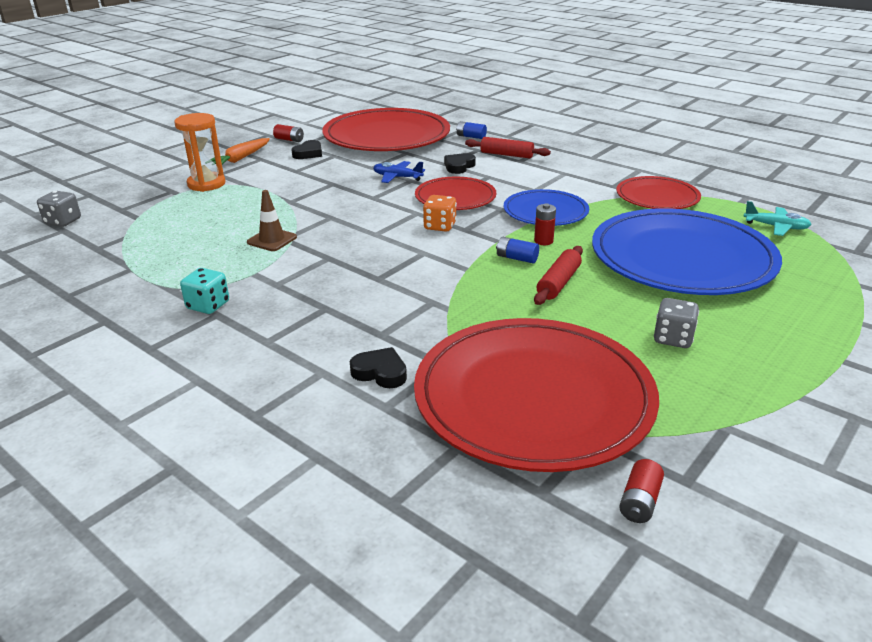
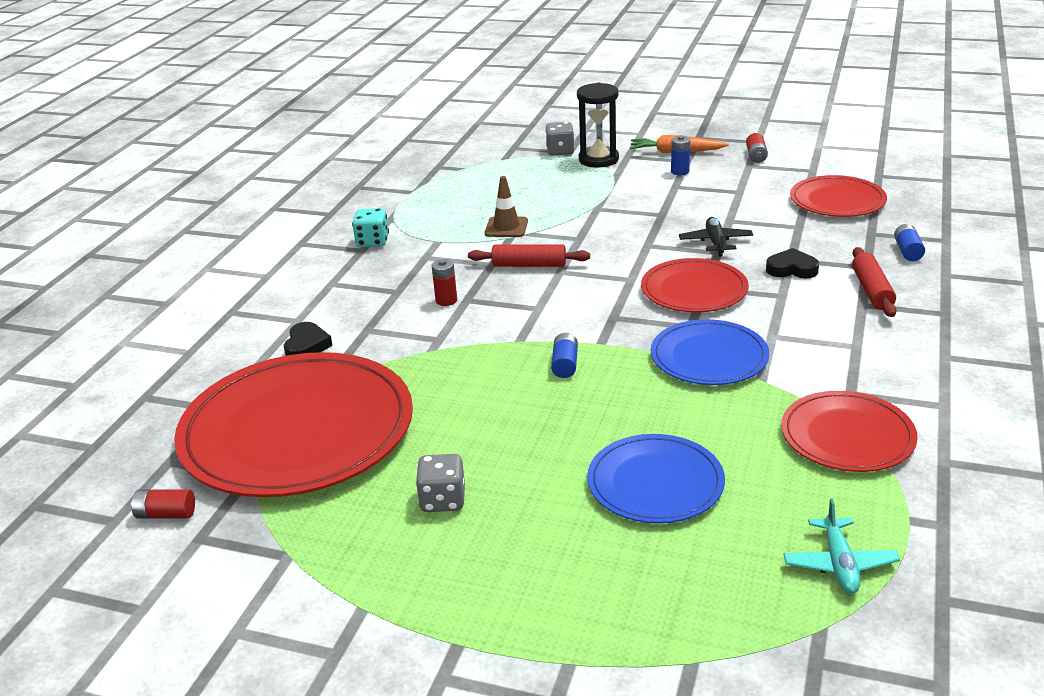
camera: 70 degrees right, 0 degrees up
(63, 221) = (473, 137): grey dice -> grey dice (560, 151)
(206, 184) = (598, 159): orange hourglass -> black hourglass
(275, 164) = (680, 172): none -> blue battery
(308, 153) = (729, 177): black heart -> none
(386, 136) = (837, 201): red plate -> red plate, size x0.53
(397, 177) = (715, 242): blue plane -> black plane
(440, 226) = (607, 301): orange dice -> none
(543, 241) = (623, 372): red battery -> red battery (446, 300)
(558, 283) = (524, 403): red rolling pin -> red rolling pin (529, 265)
(682, 258) = (655, 483): blue plate -> blue plate, size x0.53

